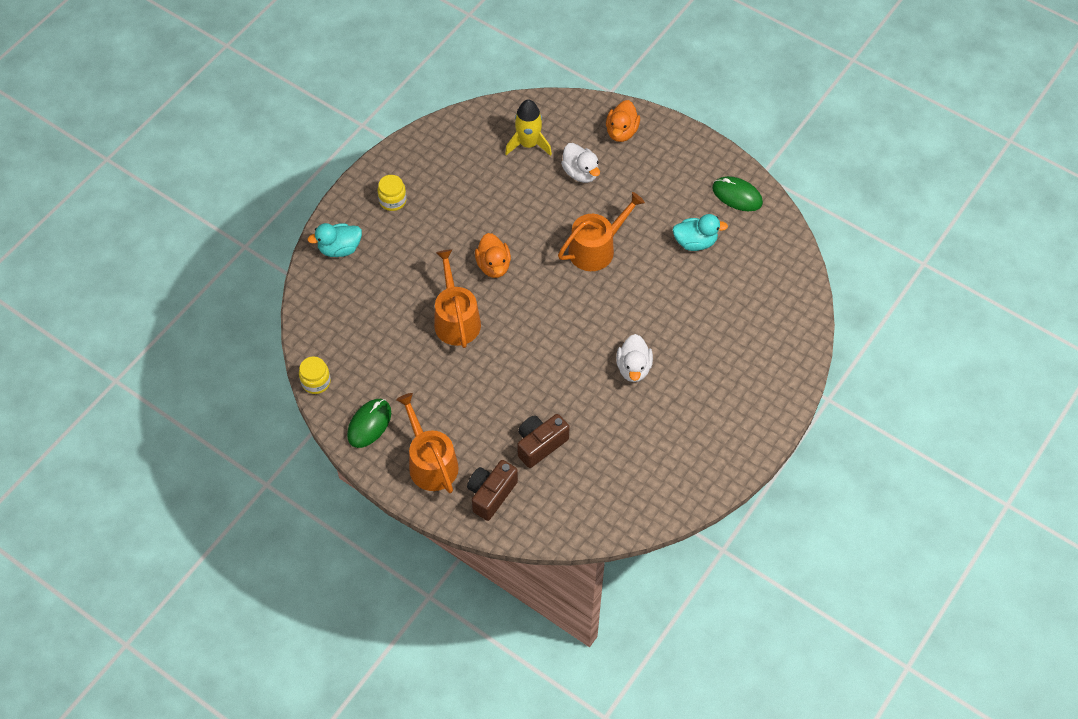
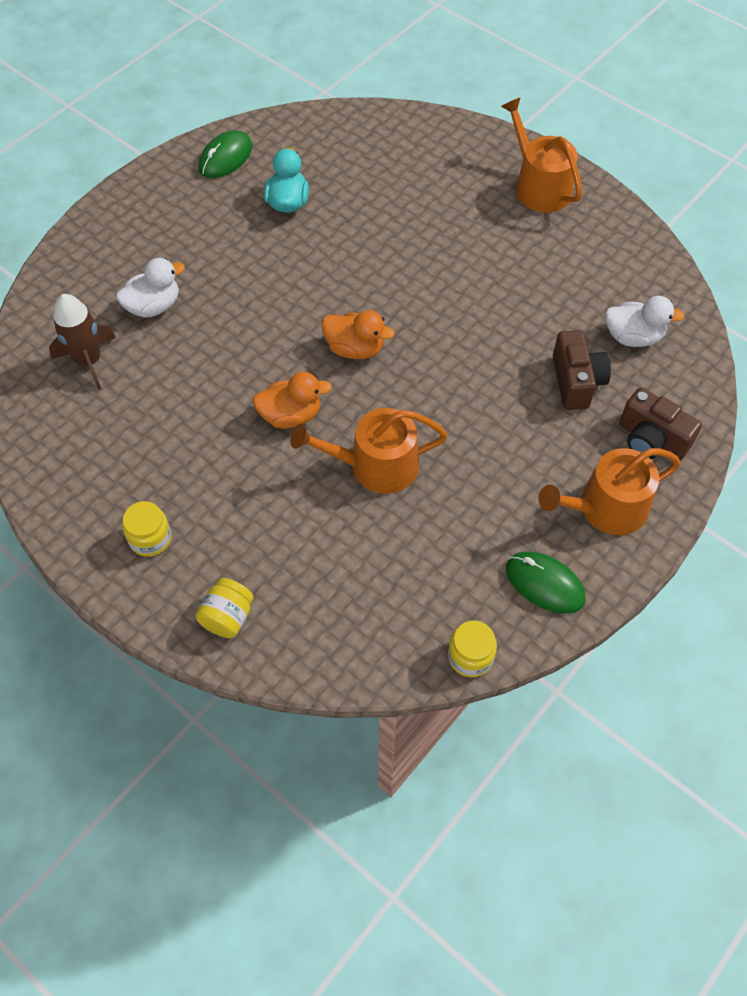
camera: 85 degrees left, 0 degrees up
(339, 249) = (227, 617): turquoise duck -> yellow jar
(528, 144) = (89, 361): yellow rocket -> brown rocket
(540, 444) = (576, 382): brown camera -> brown camera turned 150 degrees counterclockwise
(596, 248) = (281, 299): orange watering can -> orange watering can (538, 186)
(621, 132) = (96, 257): orange duck -> orange duck (355, 348)
(633, 368) = (466, 278): white duck -> white duck (633, 337)

